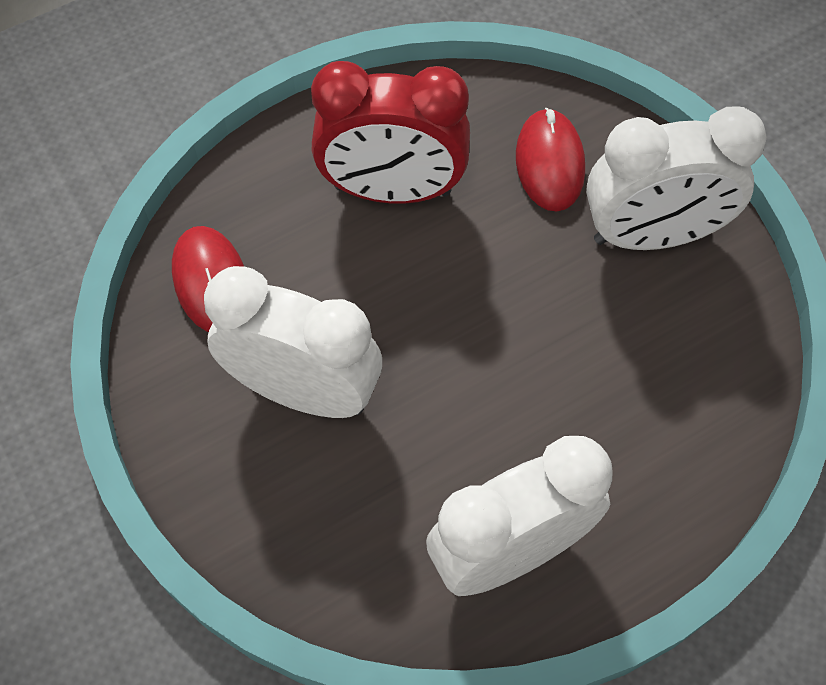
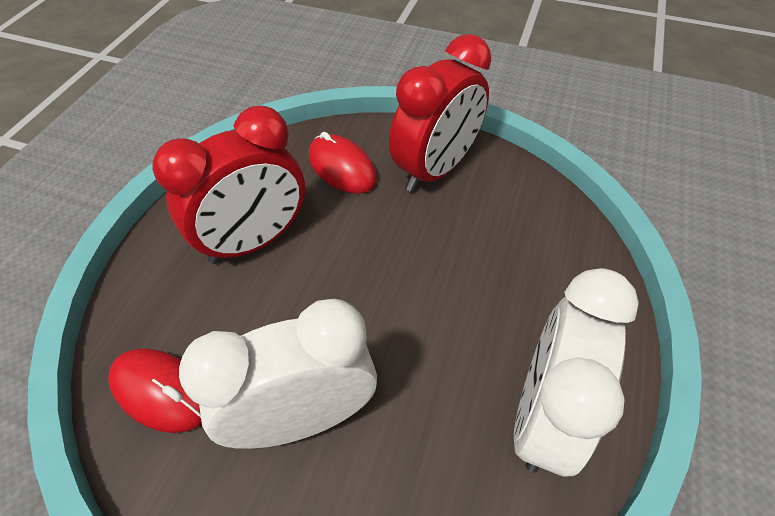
camera: 40 degrees left, 10 degrees down
(652, 235) = (435, 170): white clock -> red clock

